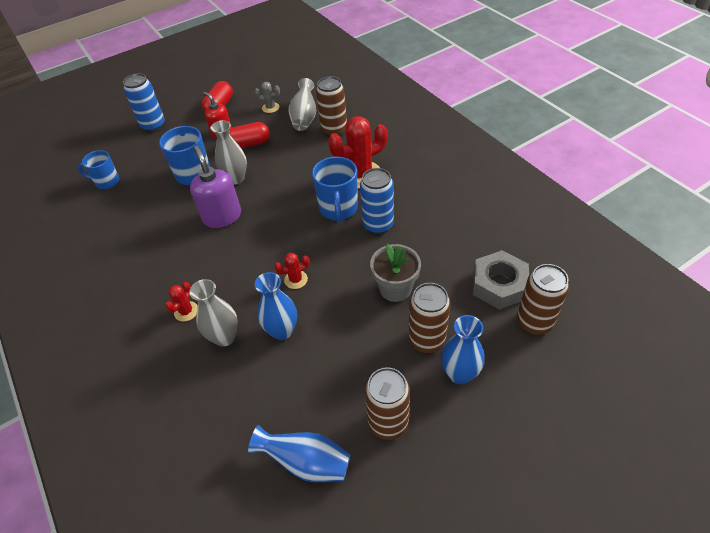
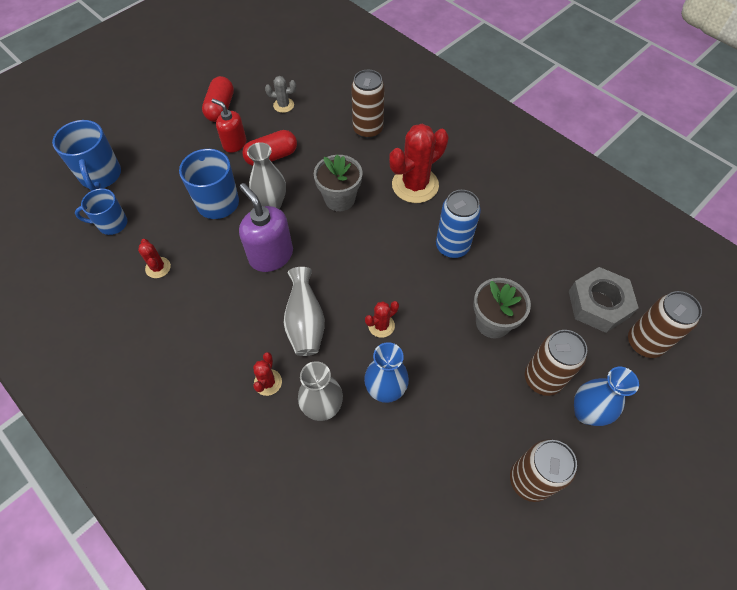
camera: 15 degrees left, 10 degrees up
(130, 216) = (158, 267): none -> red cactus
(153, 125) = (145, 141): blue can -> none
(293, 180) = (339, 199): none -> grey flower pot
(304, 117) = (328, 115): grey vase -> grey vase (305, 323)
(306, 462) = (458, 540): blue vase -> none
(338, 209) = (402, 231): blue mug -> blue mug (101, 176)

